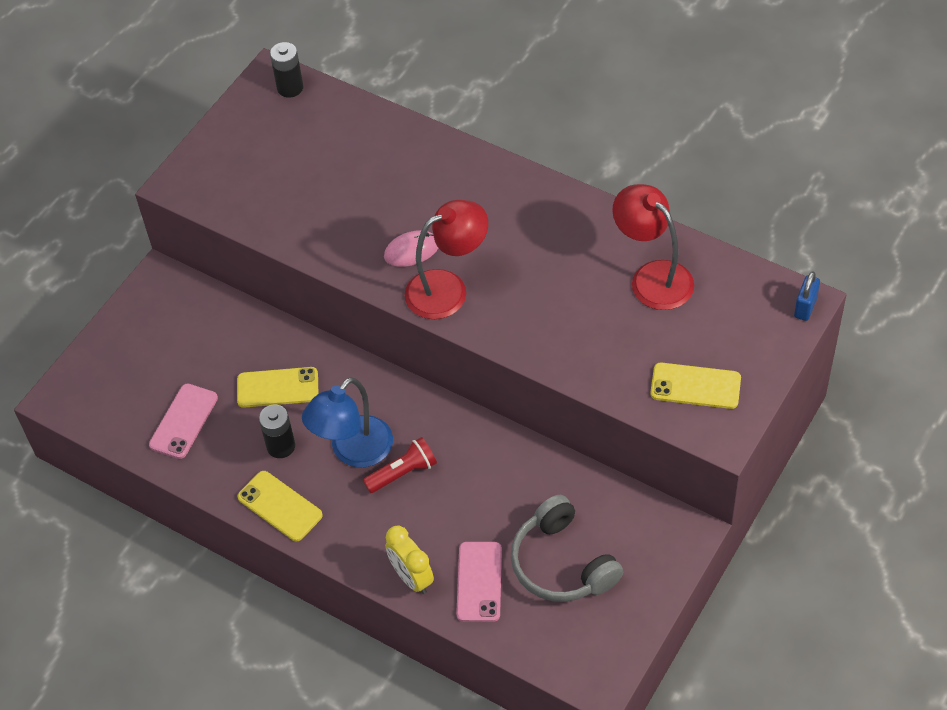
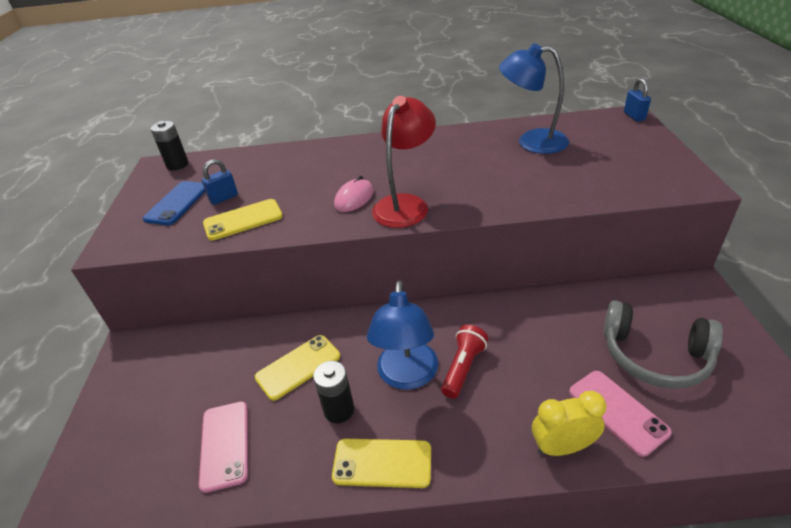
camera: 35 degrees left, 15 degrees down
(258, 155) = (177, 203): none -> blue phone
(301, 174) = (224, 198): none -> blue padlock
(411, 578) = (562, 447): yellow clock -> yellow clock turned 150 degrees clockwise
(652, 277) = (531, 141): red lamp -> blue lamp
(695, 386) = (638, 172): yellow phone -> yellow phone (243, 220)

